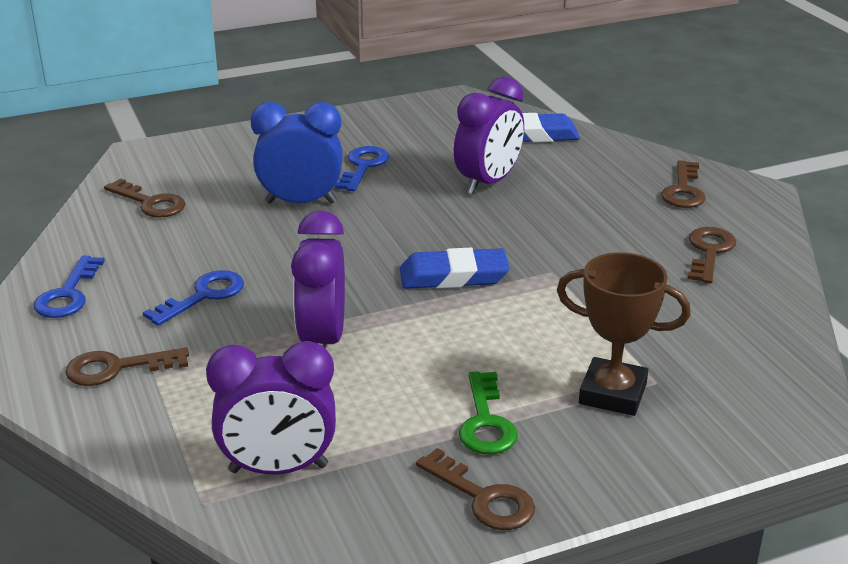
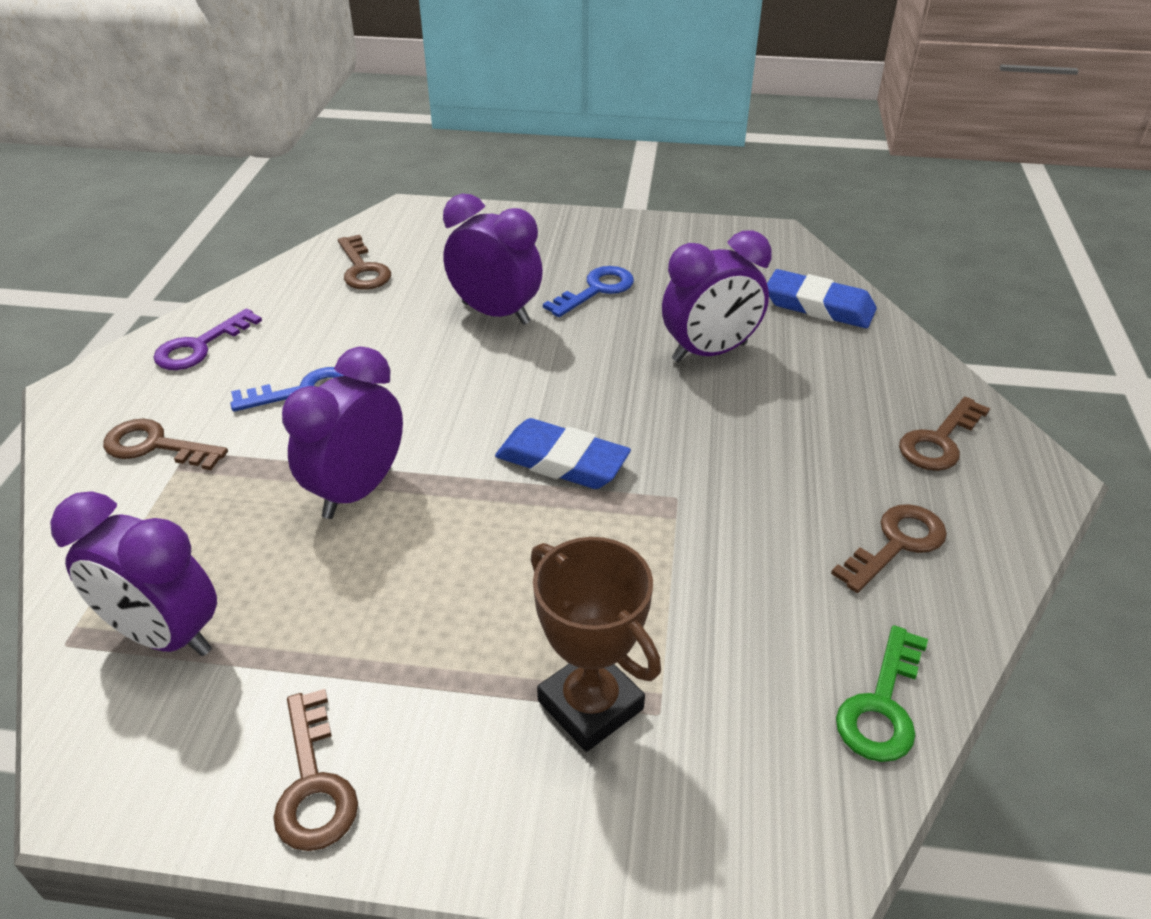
camera: 30 degrees right, 10 degrees up
(68, 294) = (200, 346): blue key -> purple key
(301, 202) = (496, 313): blue clock -> purple clock
(486, 422) = (415, 675): green key -> green key (882, 705)

